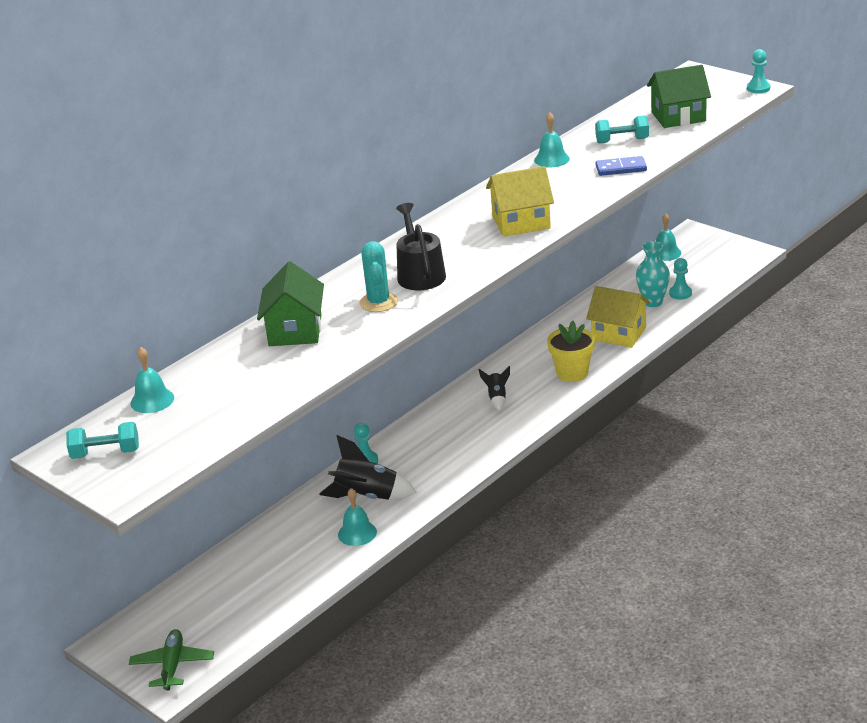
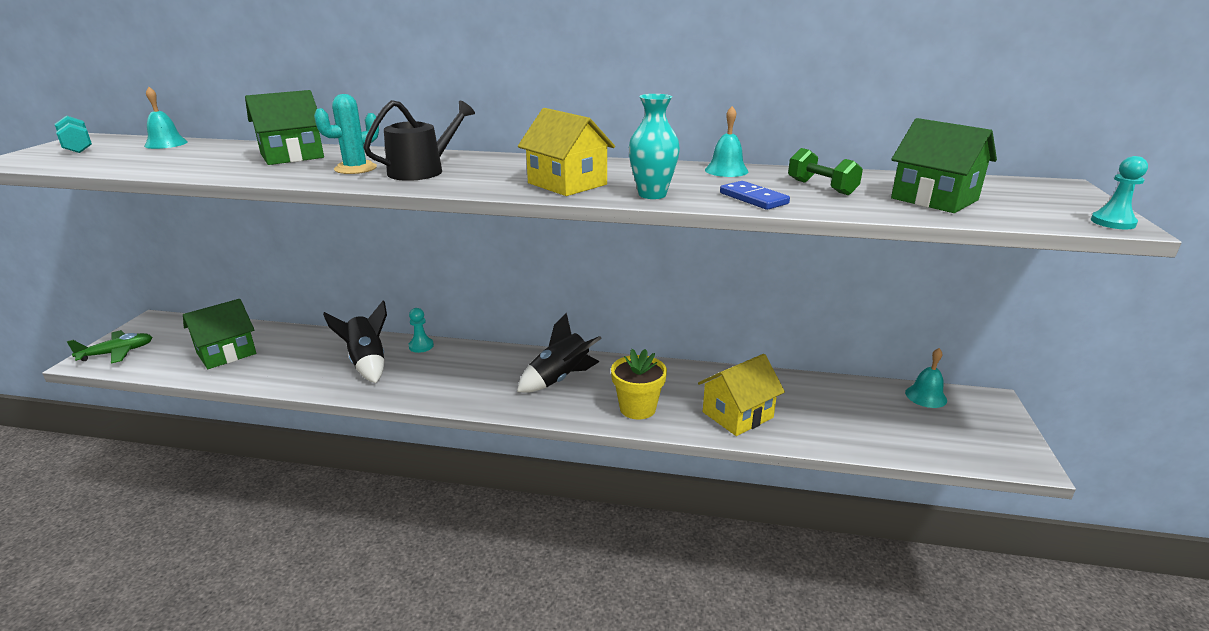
camera: 55 degrees right, 5 degrees down
(255, 585) = (226, 353): none -> green house
(357, 533) = (310, 375): turquoise bell -> none
(497, 398) = (560, 379): black rocket -> black rocket, size x1.84
(618, 334) = (737, 415): yellow house -> yellow house turned 60 degrees clockwise
(622, 141) = (821, 187): turquoise dumbbell -> green dumbbell
(652, 302) = (822, 418): turquoise vase -> turquoise vase (652, 194)
(680, 293) = (863, 432): turquoise pawn -> none

